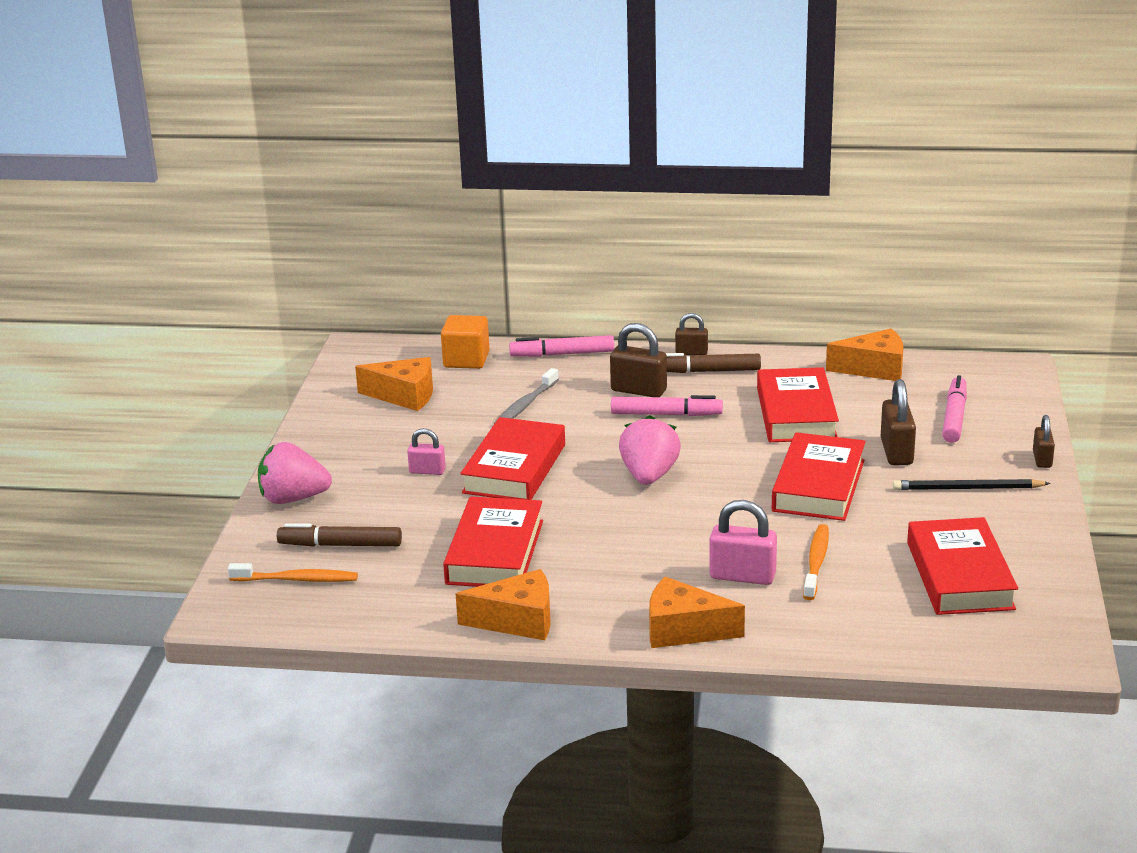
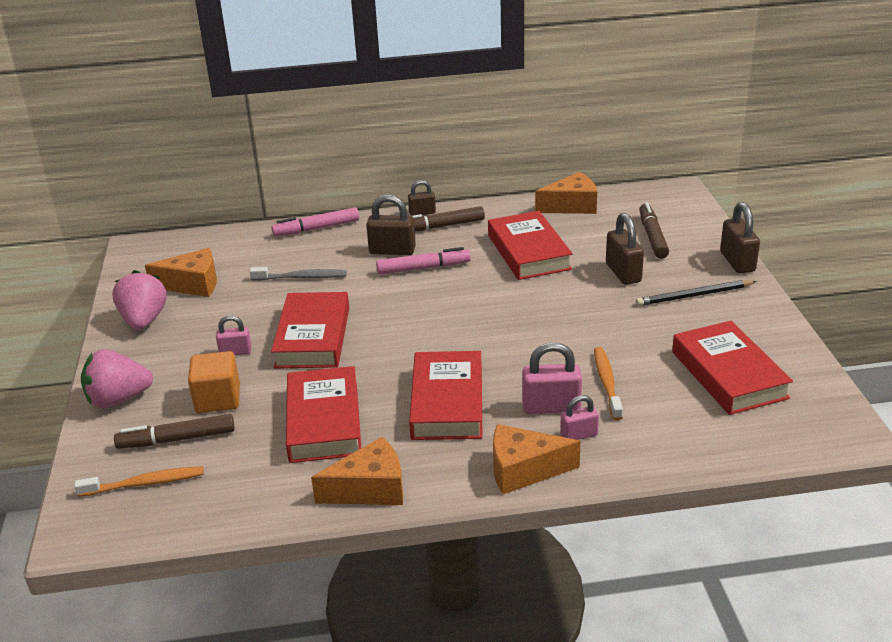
camera: 15 degrees left, 5 degrees up
(466, 360) = (236, 245): orange cube -> orange cube (218, 399)
(525, 405) = (301, 277): grey toothbrush -> grey toothbrush turned 105 degrees counterclockwise
(649, 476) = (432, 325): pink strawberry -> pink strawberry (144, 320)
(759, 607) = (579, 435): none -> pink padlock
(818, 485) = (575, 312): red book -> red book (447, 402)
(954, 417) = (652, 236): pink marker -> brown marker
(1042, 459) = (737, 262): brown padlock -> brown padlock, size x1.64

